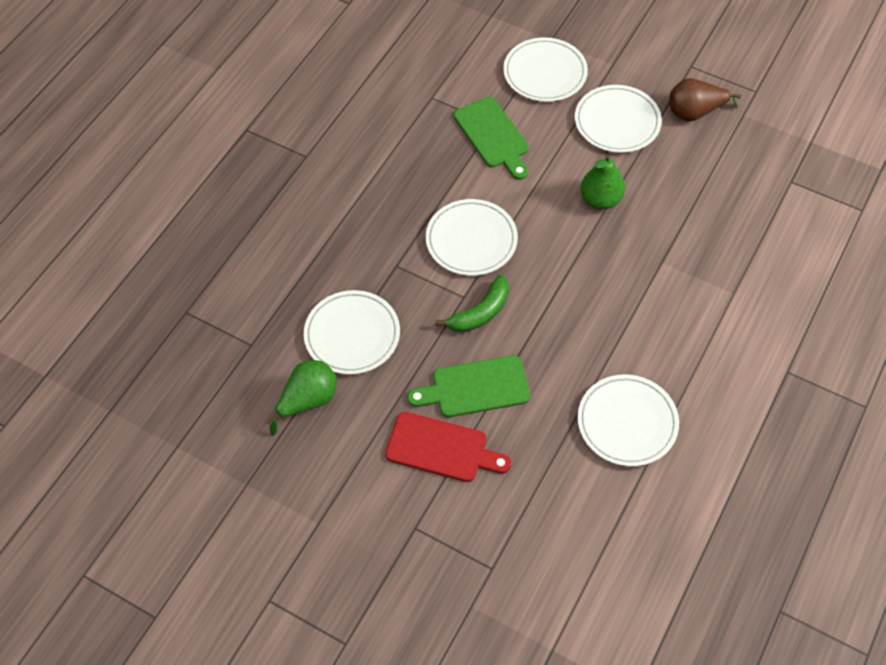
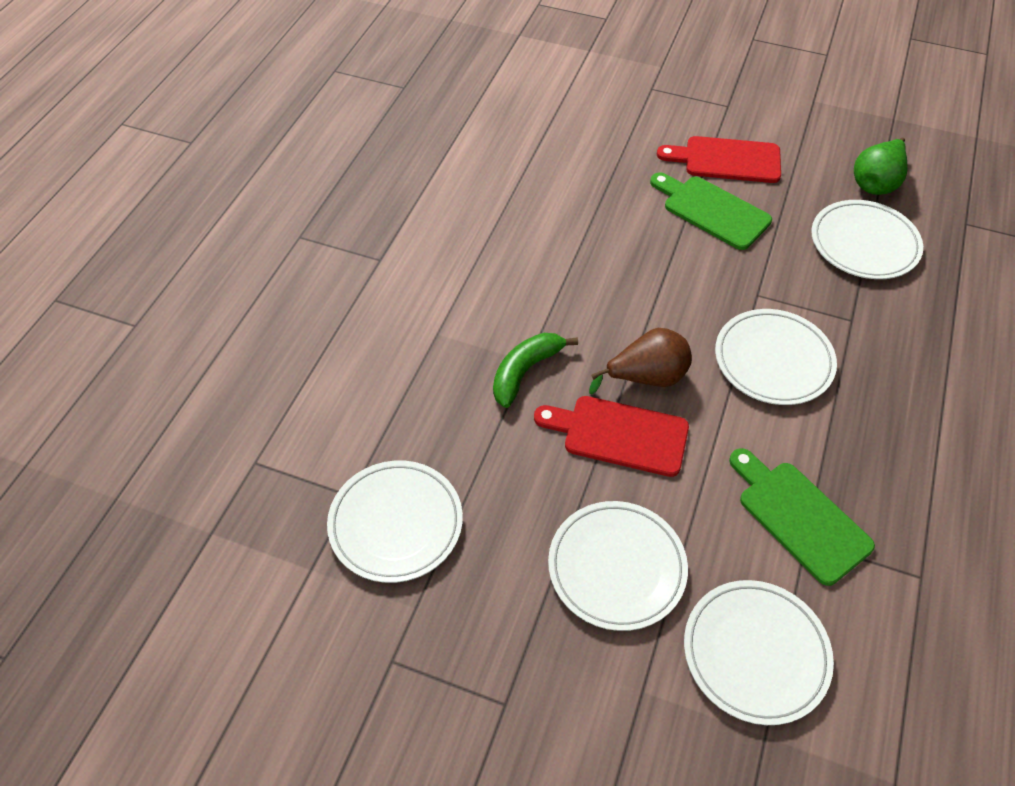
camera: 170 degrees right, 5 degrees down
(475, 388) = (712, 210): green cutting board -> green cutting board turned 120 degrees counterclockwise
(480, 313) = (732, 280): green banana -> green banana (525, 372)
(600, 199) = (619, 434): green pear -> red cutting board
(627, 422) = (549, 198): white plate -> white plate (396, 523)
(695, 112) = (494, 602): brown pear -> brown pear (646, 377)

